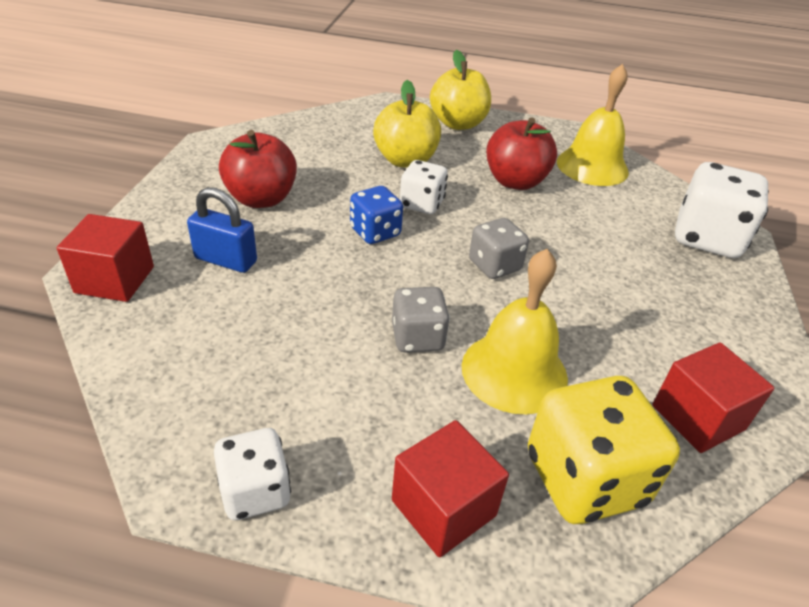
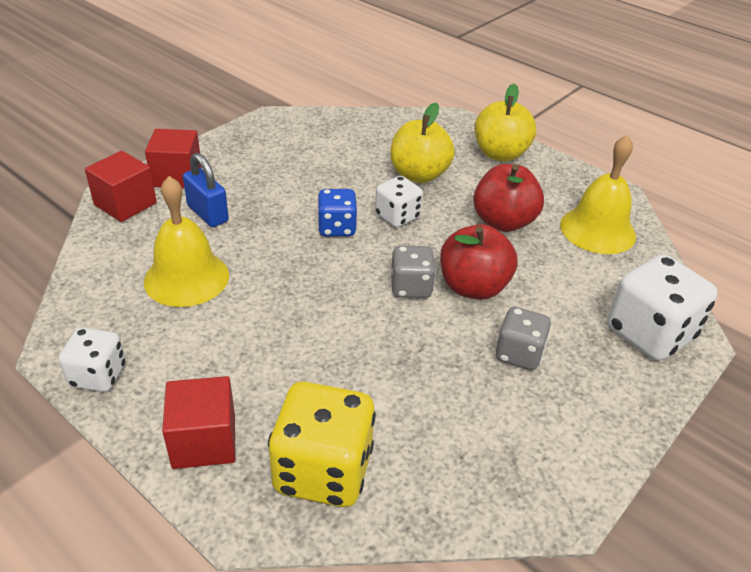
camera: 30 degrees right, 0 degrees up
(261, 199) = (272, 174): red apple -> red apple (473, 287)
(417, 338) = (294, 320): grey dice -> grey dice (519, 354)
(514, 371) = (345, 373): yellow bell -> yellow bell (186, 278)
(698, 417) = (466, 472): red cube -> red cube (177, 176)

